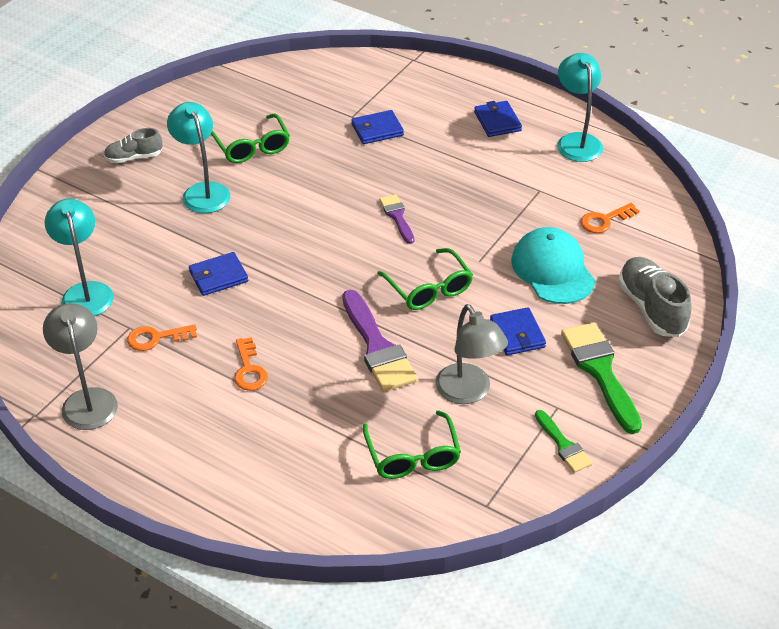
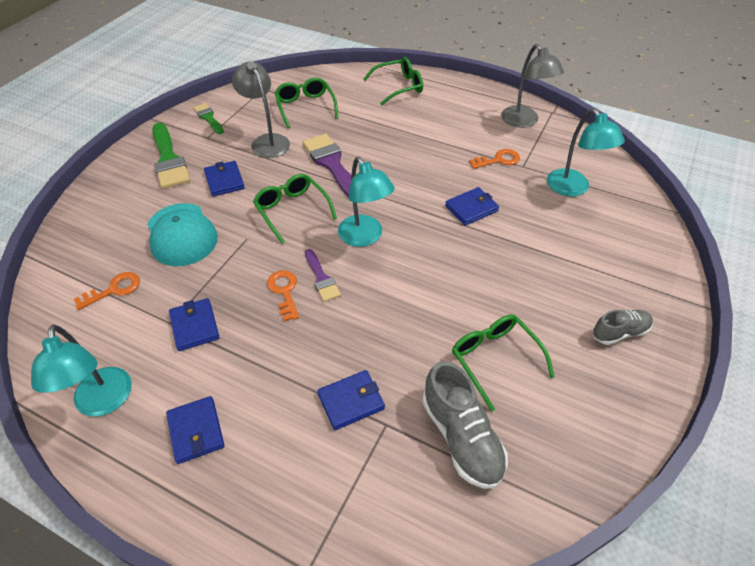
camera: 175 degrees right, 5 degrees up
(202, 191) = (523, 293): turquoise lamp -> turquoise lamp (365, 237)
(249, 369) = (422, 145): orange key -> orange key (284, 292)
(254, 490) = (399, 87): none -> green glasses
(515, 186) = (194, 326): none -> blue wallet
(651, 308) = (108, 207): grey shoe -> grey shoe (461, 437)

